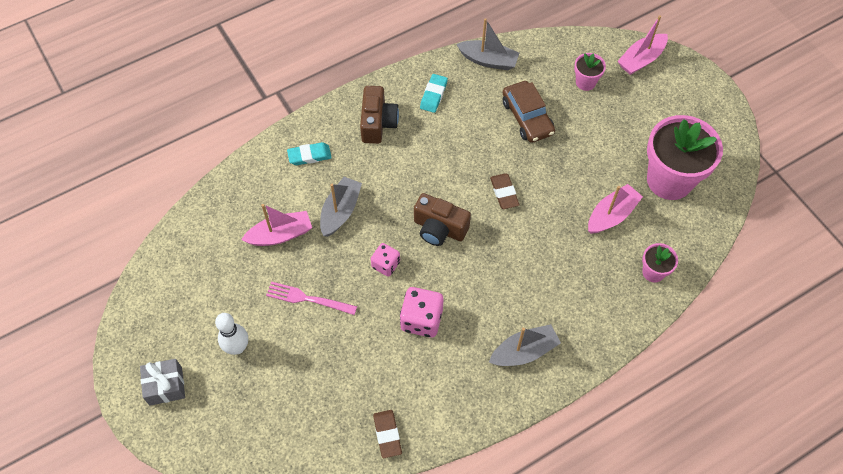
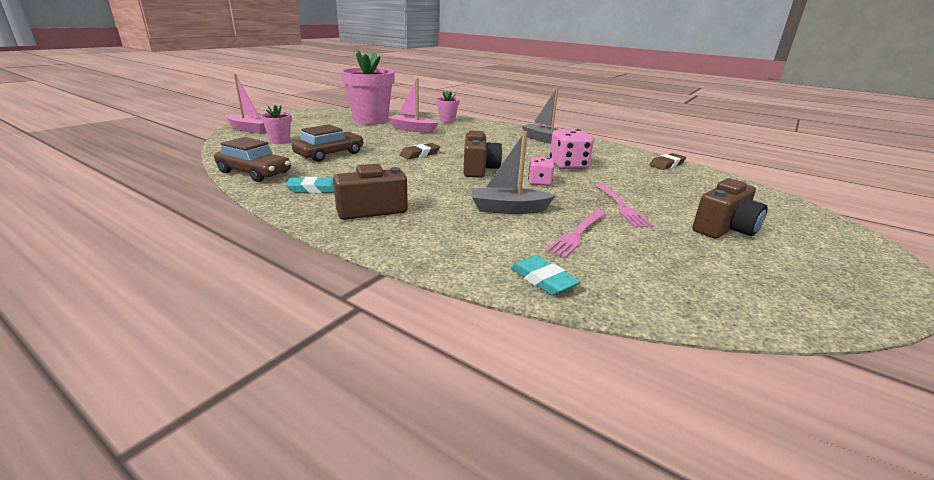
camera: 115 degrees left, 35 degrees down
(166, 386) = (836, 258): grey gift -> none
(237, 347) = (724, 229): white bowling pin -> brown camera
(280, 235) = (577, 234): pink boat -> pink fork
(309, 156) = (450, 240): turquoise eraser -> turquoise eraser (543, 280)
(488, 60) = (254, 172): grey boat -> brown car

